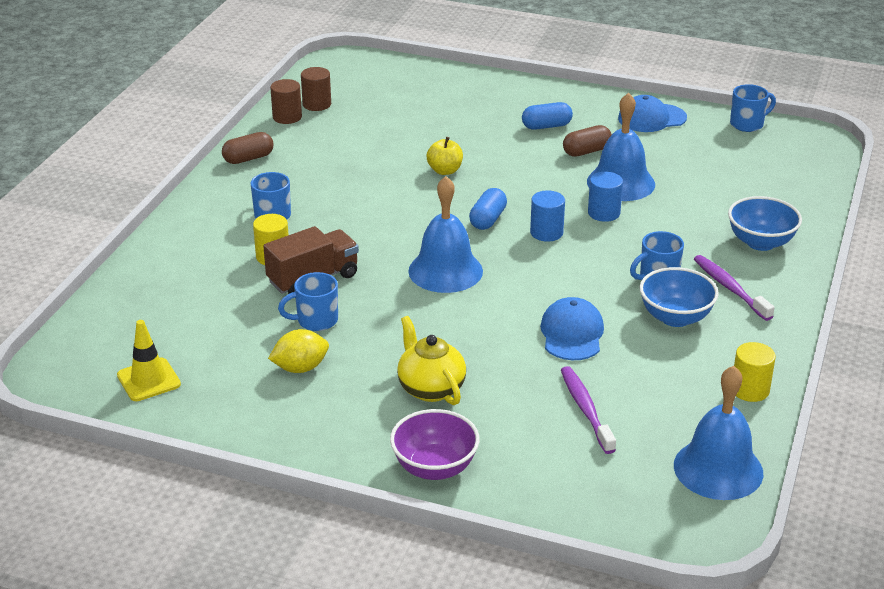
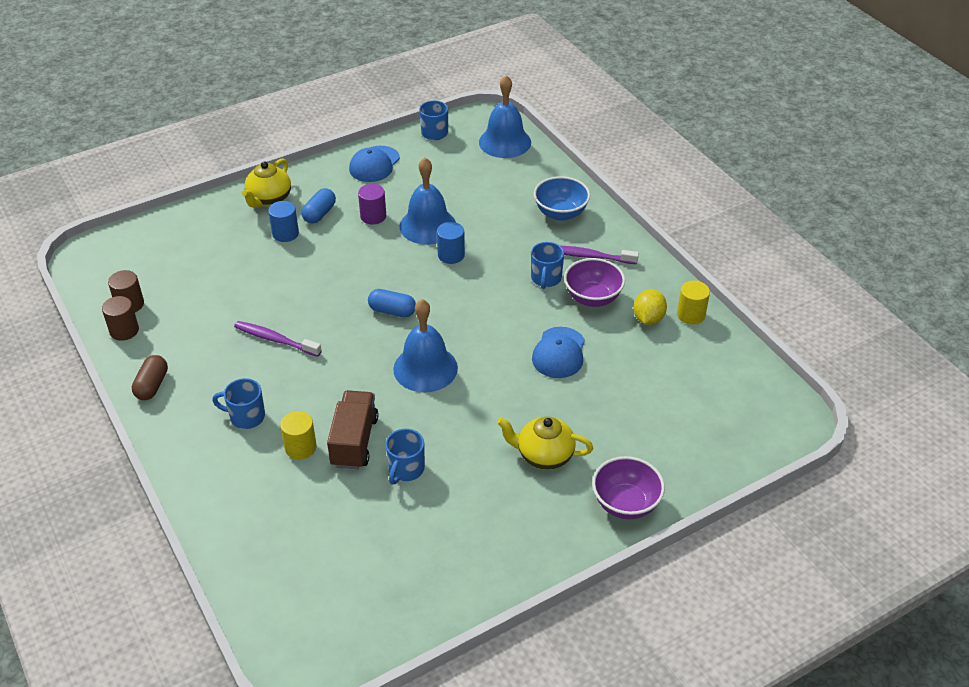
camera: 50 degrees left, 10 degrees up
(149, 380) = (372, 607): yellow traffic cone -> none
(300, 368) = (451, 510): yellow lemon -> yellow lemon (648, 318)
(445, 171) = (308, 294): yellow apple -> none
(488, 219) = (392, 311): blue capsule -> blue capsule turned 45 degrees counterclockwise
(524, 96) = (269, 199): none -> yellow teapot
(546, 232) = (440, 294): blue cylinder -> blue cylinder (285, 233)
(572, 333) = (559, 353): blue cap -> blue cap turned 120 degrees counterclockwise
(586, 151) = (373, 216): brown capsule -> purple cylinder
(586, 409) = (639, 396): purple toothbrush -> purple toothbrush (275, 340)
(675, 317) = (592, 298): blue bowl -> purple bowl
(718, 469) = (746, 376): blue bell -> blue bell (505, 142)

